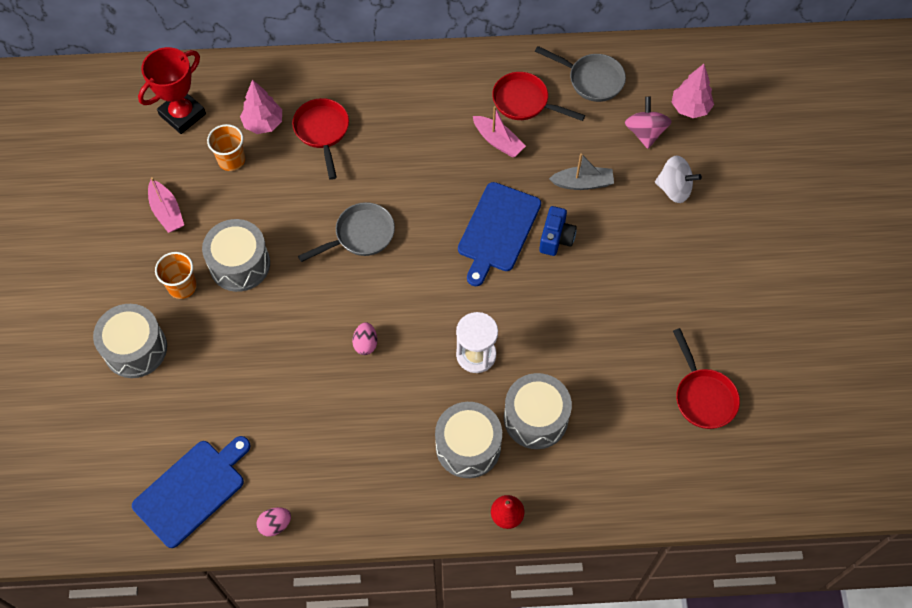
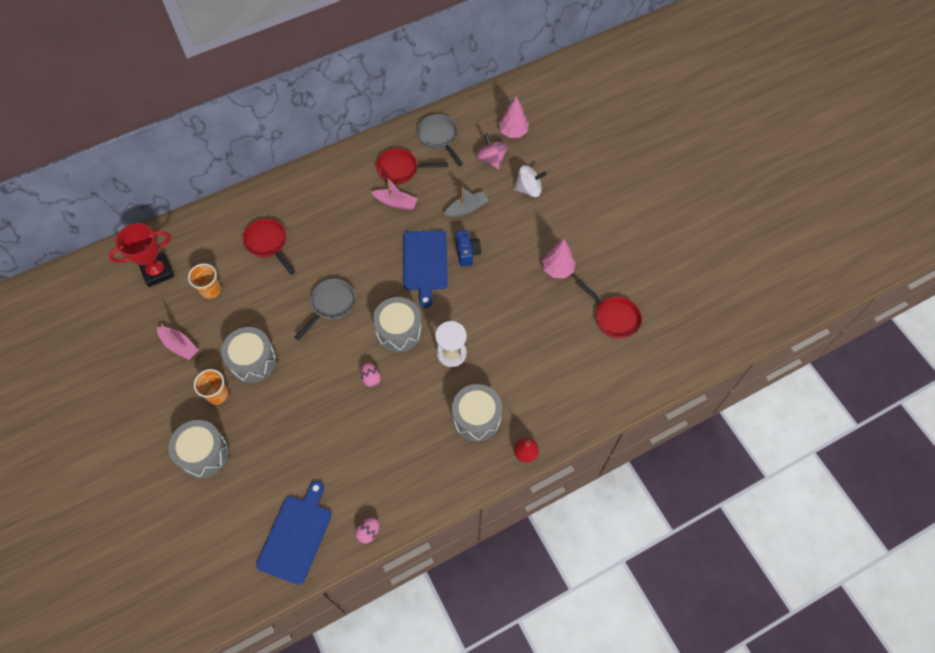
camera: 25 degrees left, 0 degrees up
(182, 114) = (157, 272): red trophy -> red trophy turned 45 degrees clockwise
(263, 123) = (222, 255): pink tree -> pink tree (557, 269)
(536, 418) = (512, 379): grey drum -> grey drum (399, 331)
(591, 79) = (439, 137): grey pan -> grey pan turned 120 degrees counterclockwise

